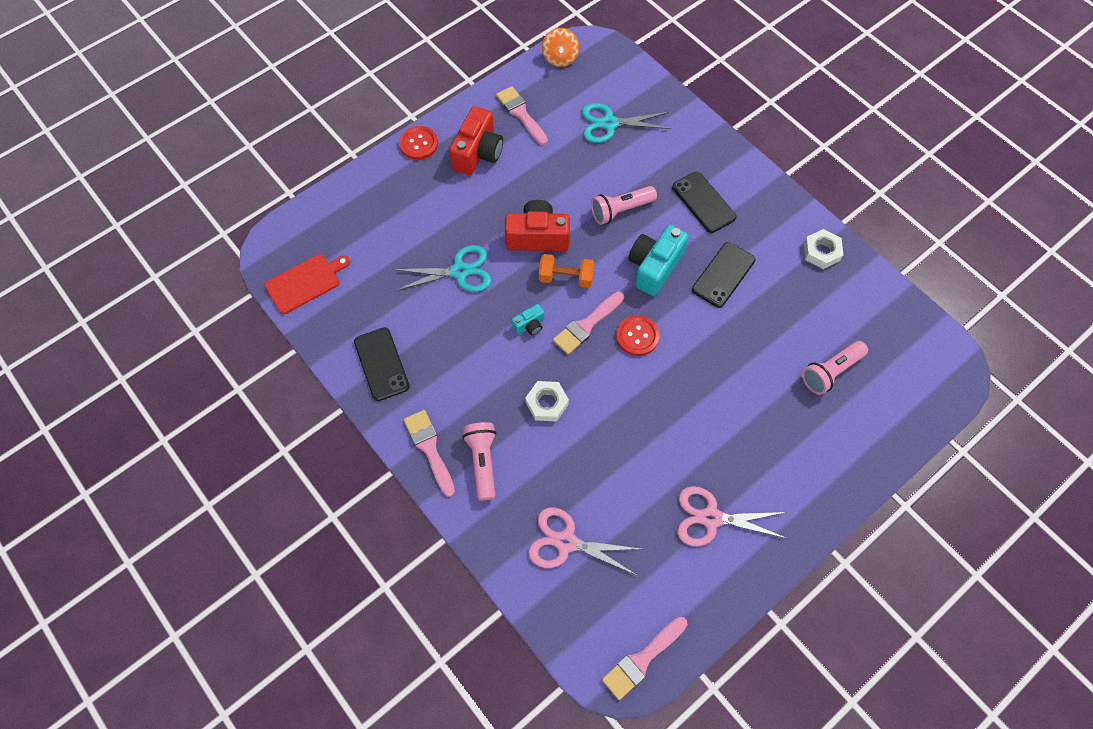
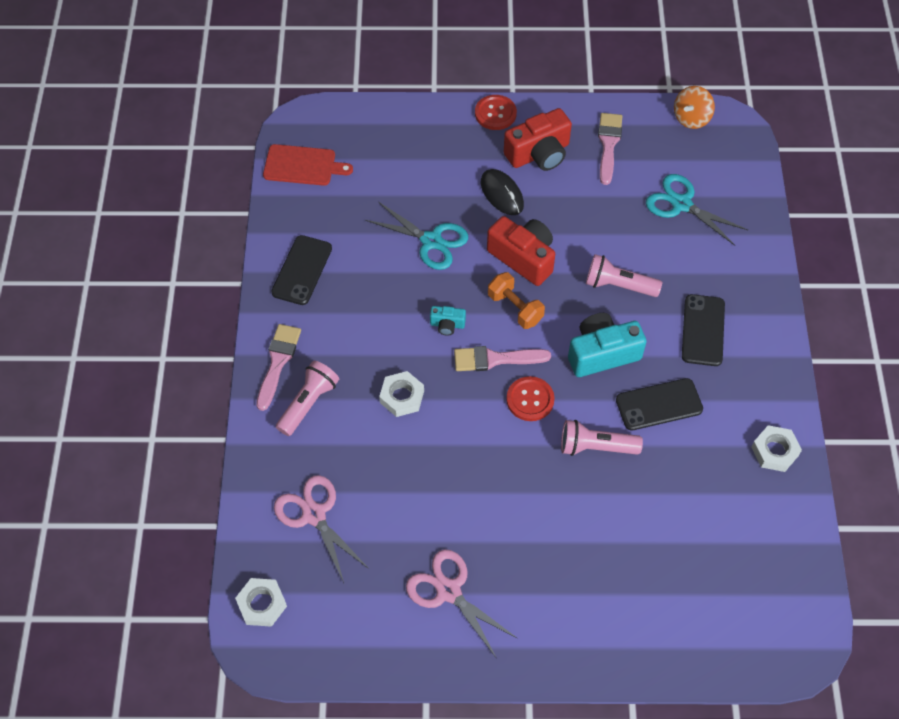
camera: 40 degrees right, 5 degrees down
(479, 200) = (502, 194): none -> black mouse
(592, 642) = (262, 604): none -> white nut
(642, 659) = (287, 650): pink brush -> none
(830, 372) = (677, 558): pink flashlight -> pink flashlight (596, 447)

